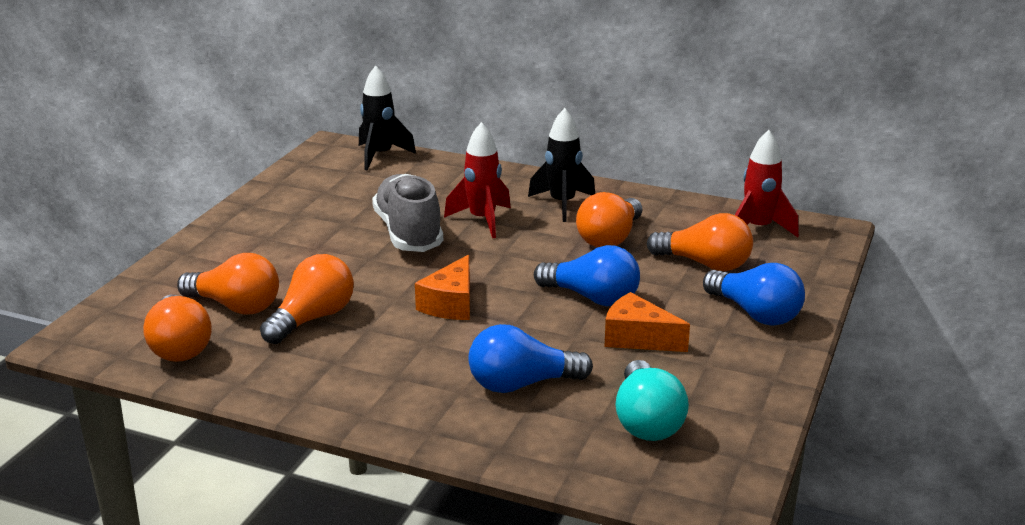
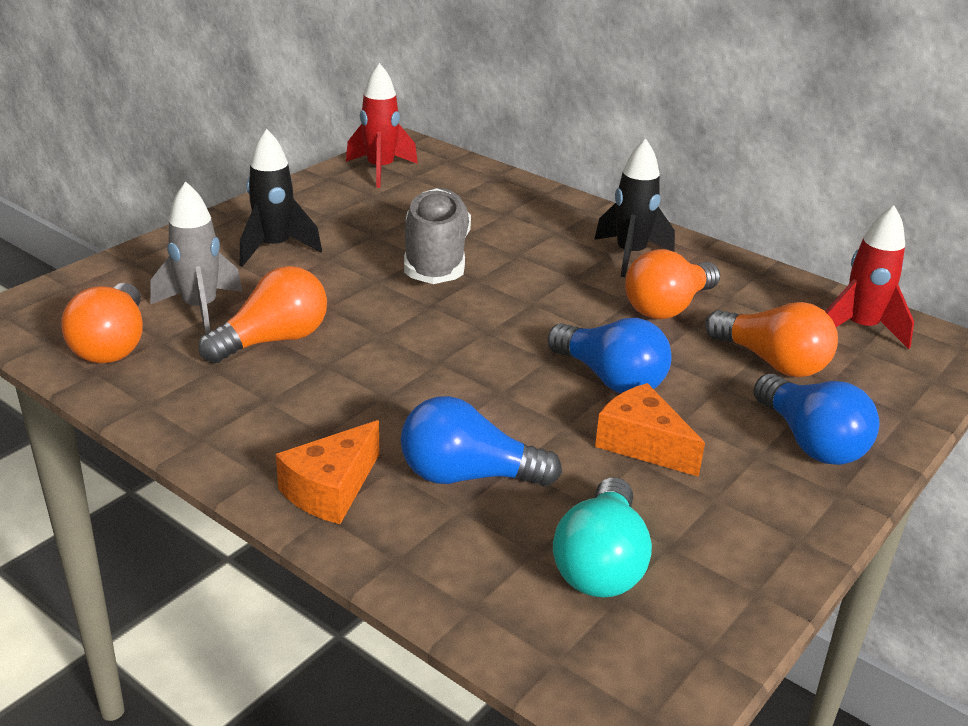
camera: 15 degrees right, 5 degrees up
(236, 306) = (200, 309): orange light bulb -> grey rocket
(380, 156) = (453, 165): black rocket -> black rocket (275, 248)
(451, 304) = (438, 353): orange cheese -> orange cheese (331, 489)
(482, 220) = (527, 258): red rocket -> red rocket (380, 170)

